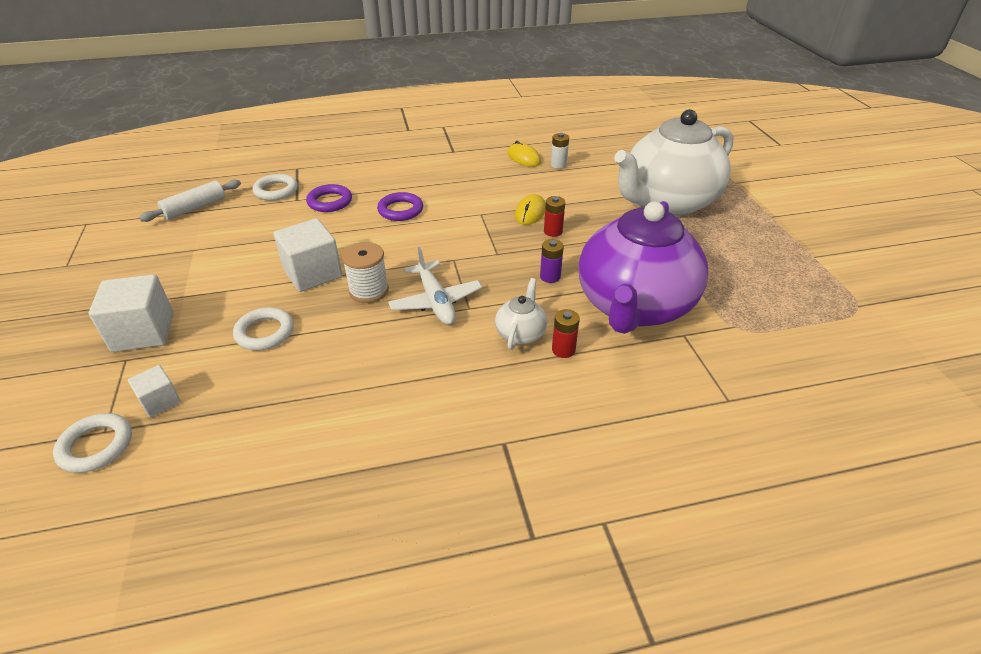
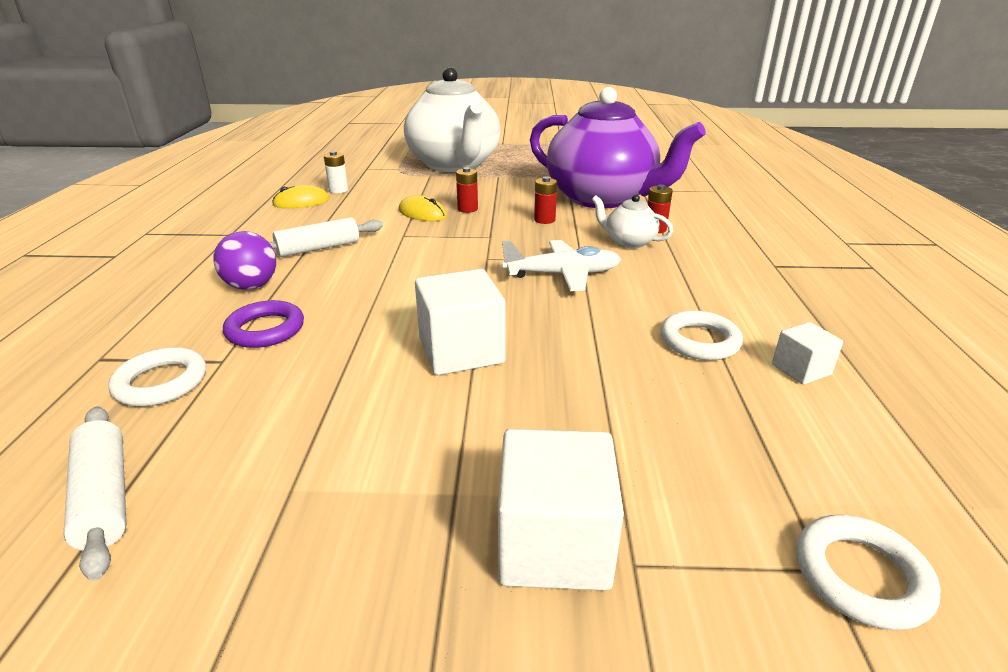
camera: 75 degrees left, 10 degrees down
(160, 401) = (744, 501): white cube -> white cube (801, 369)
(265, 332) = (590, 395): white ring -> white ring (699, 341)
(369, 291) = (524, 312): white spool -> none
(381, 181) = (251, 286): none -> purple ball
(400, 210) = (348, 278): purple ring -> none
(443, 187) = (319, 248): none -> white rolling pin
(550, 277) = (544, 220): purple battery -> red battery

